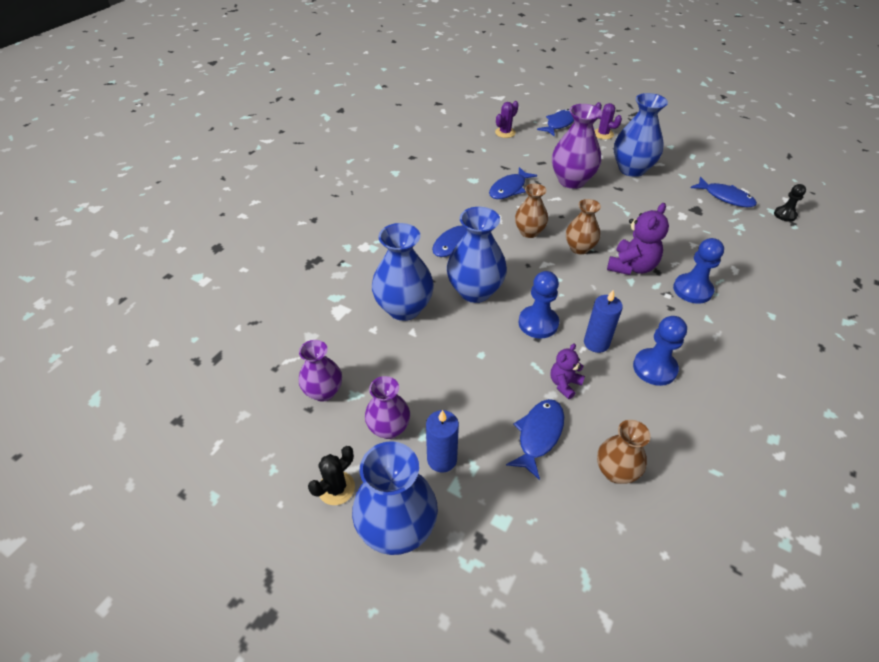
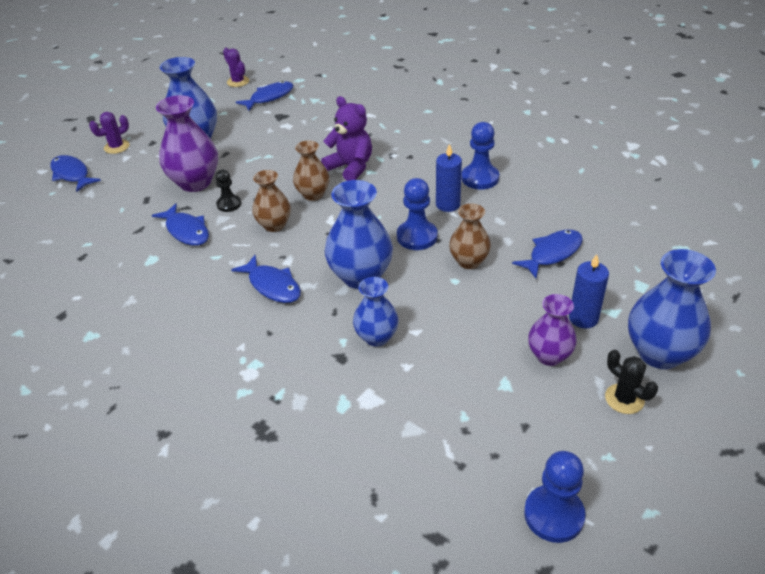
camera: 80 degrees left, 5 degrees down
(323, 392) = (500, 412): purple vase -> none
(404, 308) = (376, 337): blue vase -> blue vase, size x0.62
(505, 132) = (60, 221): purple cactus -> purple cactus (238, 82)
(538, 435) = (552, 253): blue fish -> blue fish turned 105 degrees clockwise
(564, 384) = (495, 230): purple teddy bear -> none
(615, 471) = (586, 217): brown vase -> brown vase (469, 261)
(692, 290) = (390, 141): blue pawn -> blue pawn (554, 515)
(785, 215) = (306, 75): black pawn -> black pawn (229, 204)

